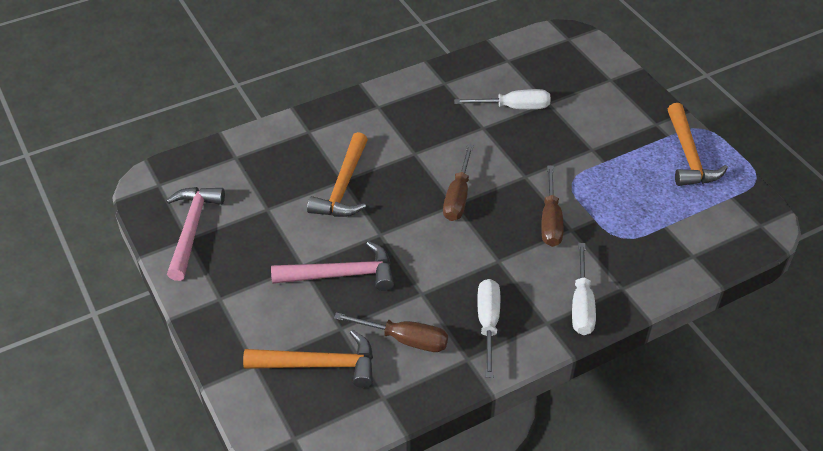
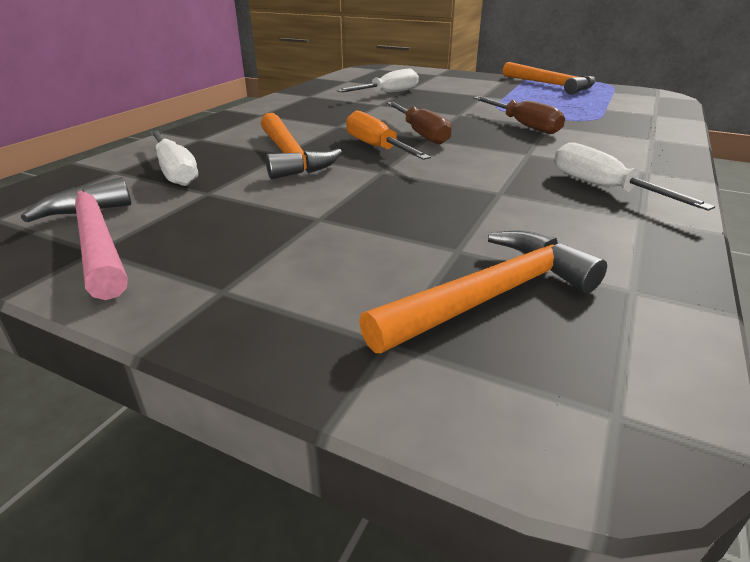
camera: 35 degrees left, 15 degrees down
(341, 275) = (383, 209): pink hammer -> none
(404, 339) = (550, 229): brown screwdriver -> none
(407, 202) = (377, 148): none -> orange screwdriver
(581, 304) = (646, 153): white screwdriver -> white screwdriver (175, 172)

